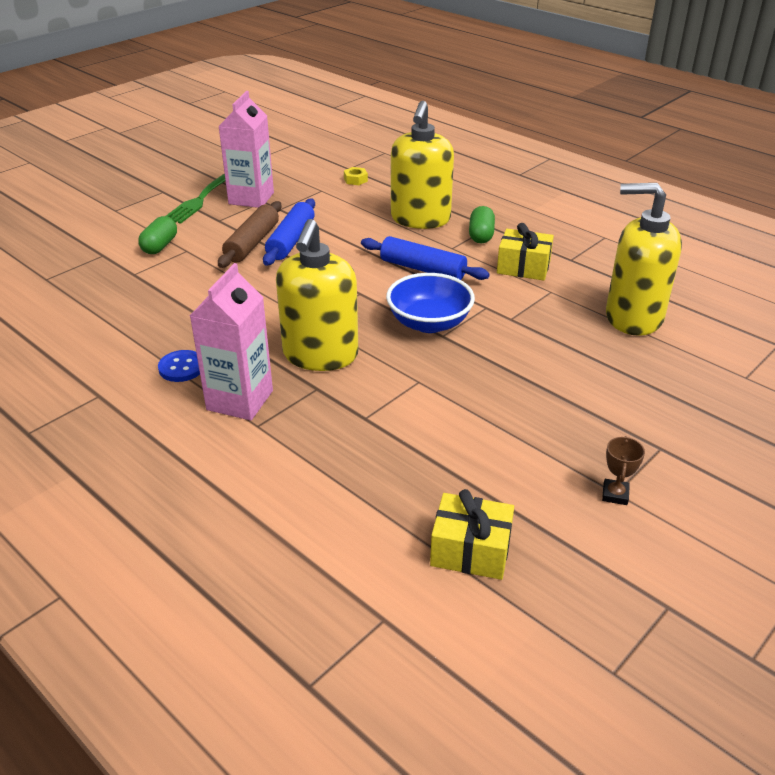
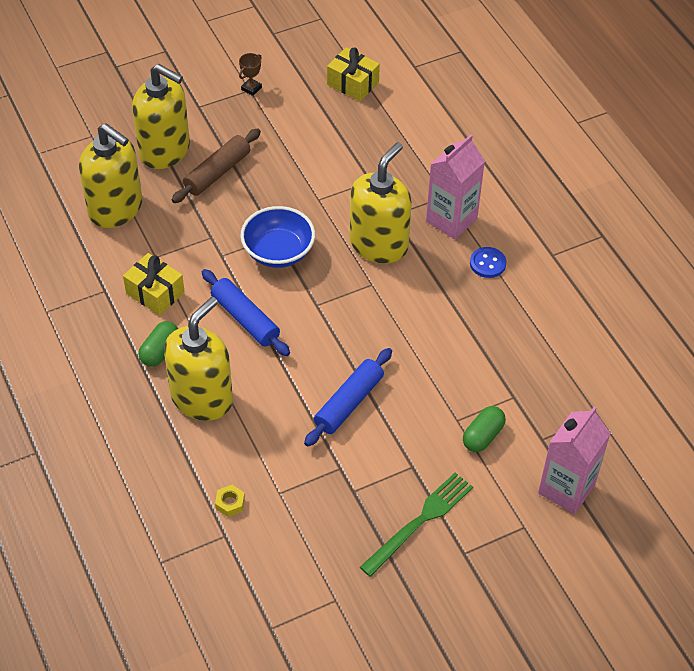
camera: 160 degrees left, 15 degrees up
(251, 198) = (365, 501): pink carton -> pink carton (566, 489)
(252, 243) = (388, 411): brown rolling pin -> brown rolling pin (217, 172)
(644, 384) = (165, 151): none -> yellow soap dispenser

